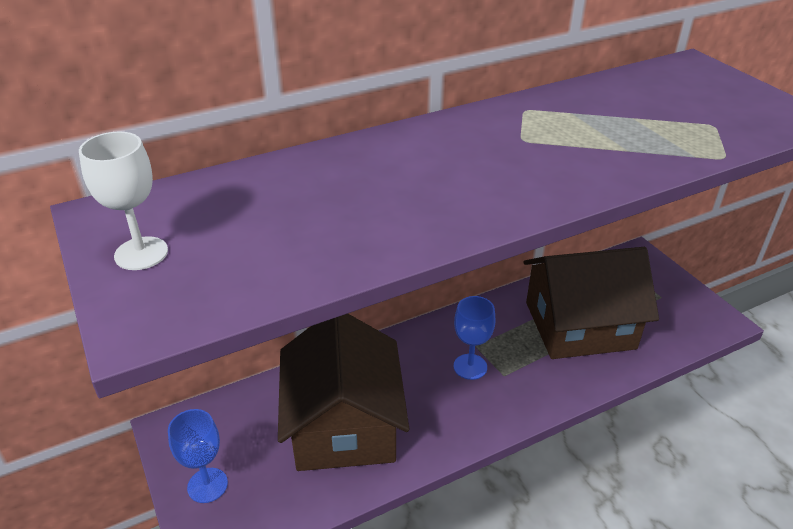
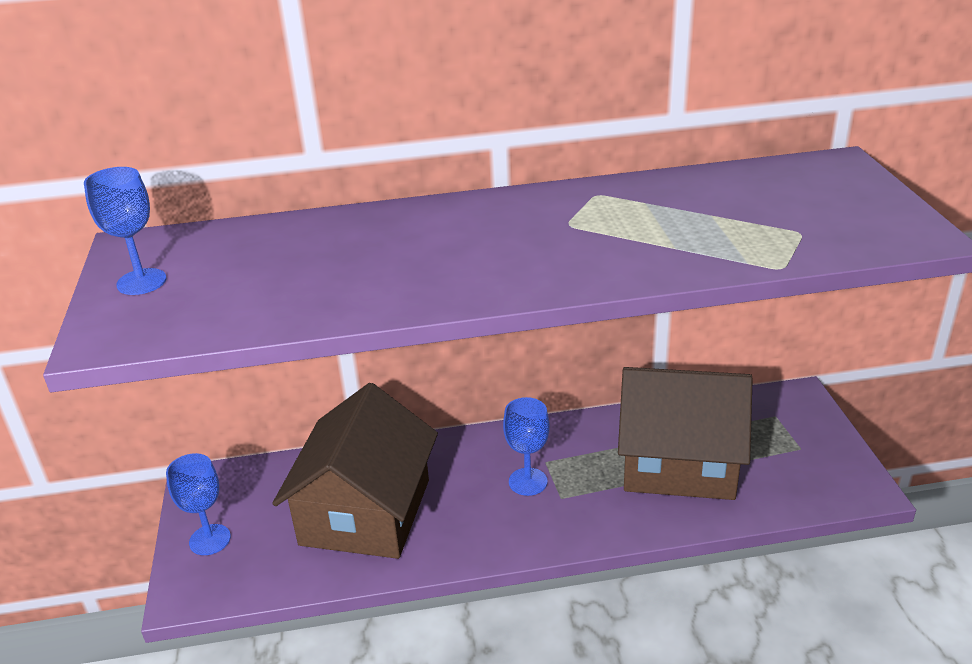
camera: 20 degrees right, 5 degrees down
(141, 253) = (141, 282): white goblet -> blue goblet

